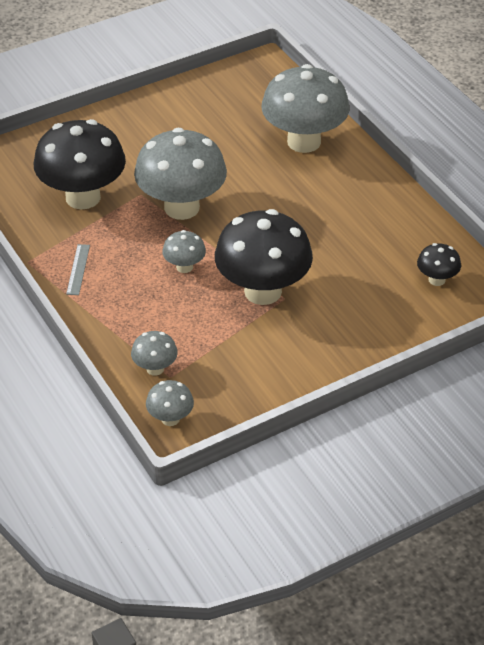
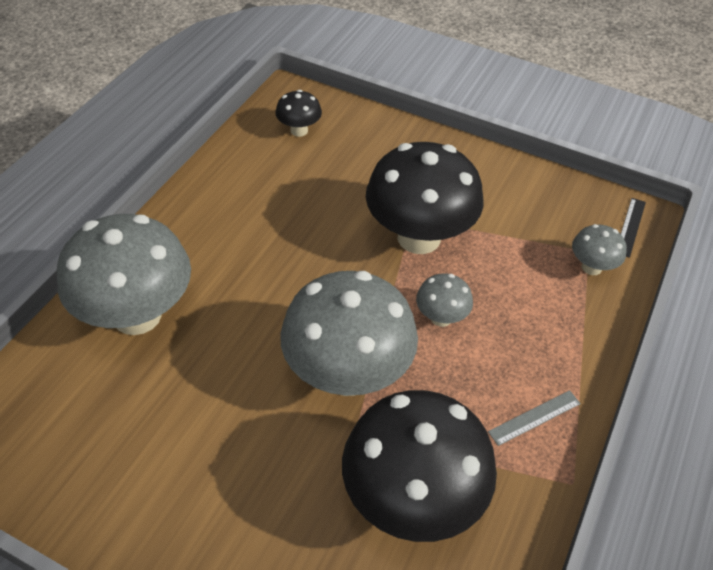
camera: 125 degrees left, 5 degrees up
(170, 419) = (630, 227): grey mushroom -> black ruler

